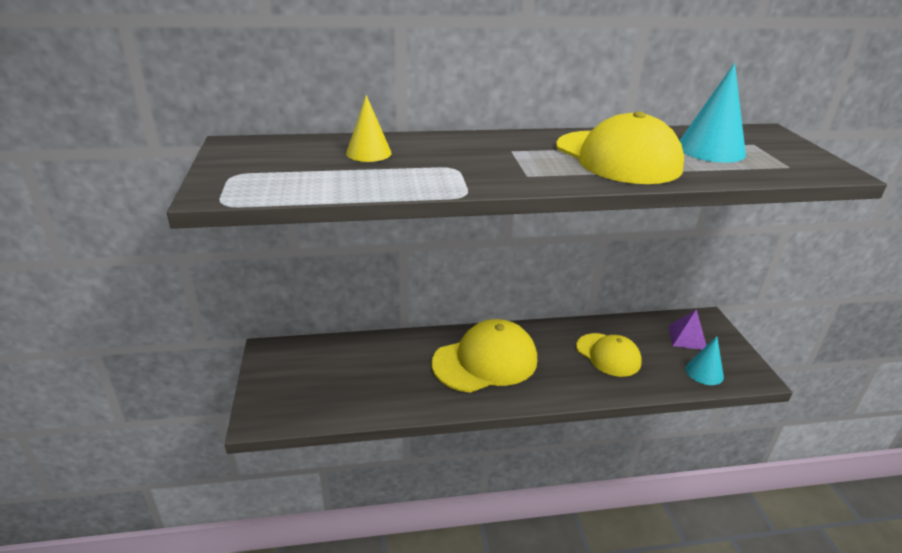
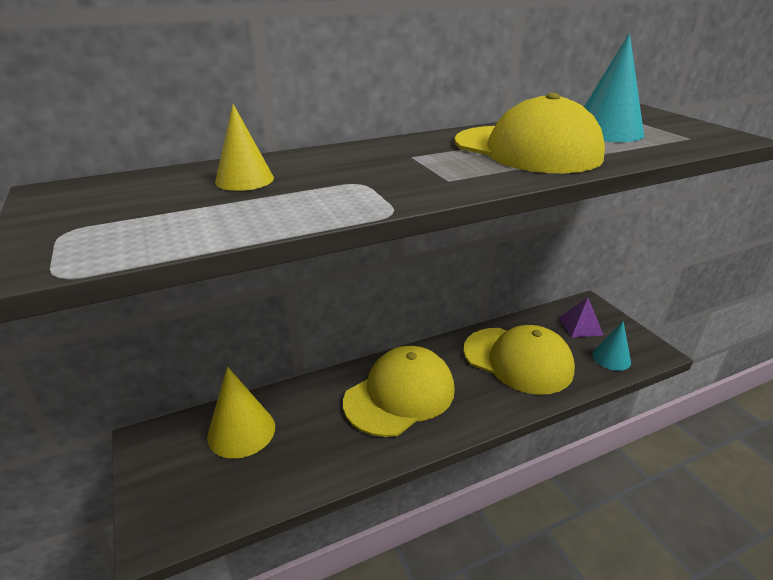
camera: 15 degrees left, 0 degrees up
(343, 360) = (241, 431): none -> yellow cone
(608, 355) = (518, 360): yellow cap -> yellow cap, size x1.57

